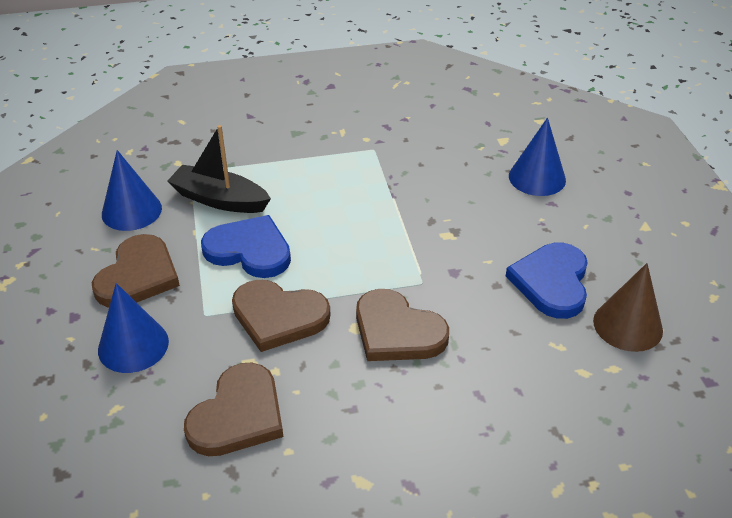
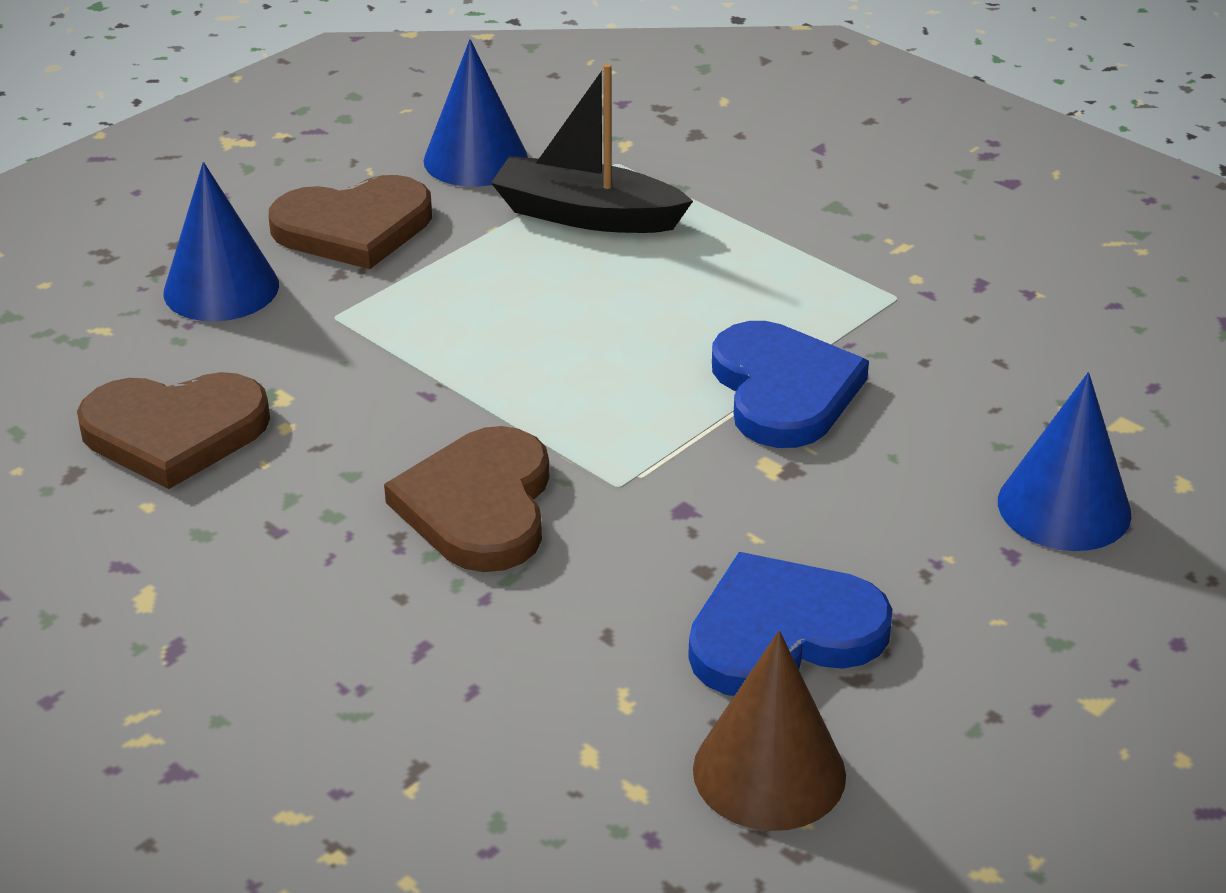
camera: 55 degrees right, 5 degrees down
(219, 200) = (586, 215): black boat -> black boat turned 60 degrees counterclockwise
(249, 250) = (507, 291): blue heart -> blue heart (783, 390)
(278, 316) = (395, 380): brown heart -> none

